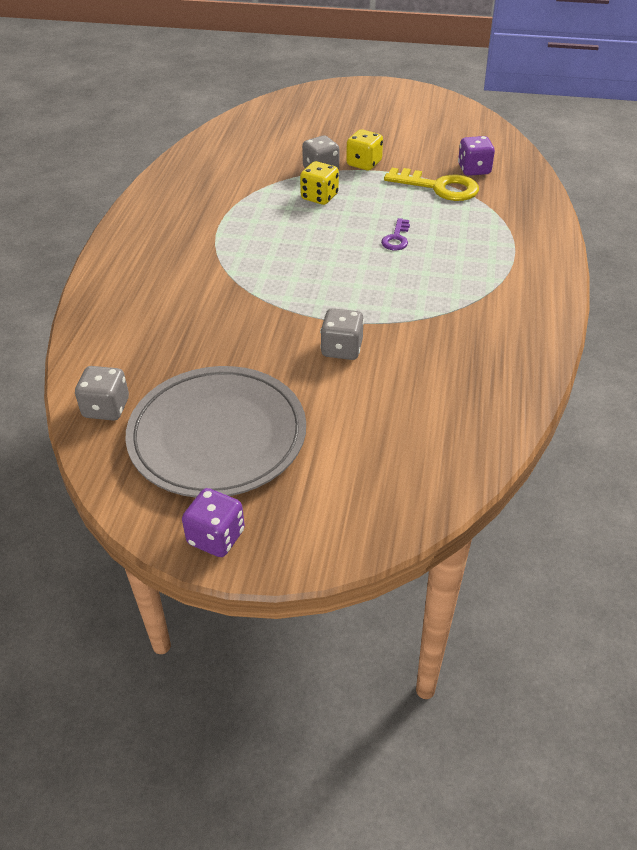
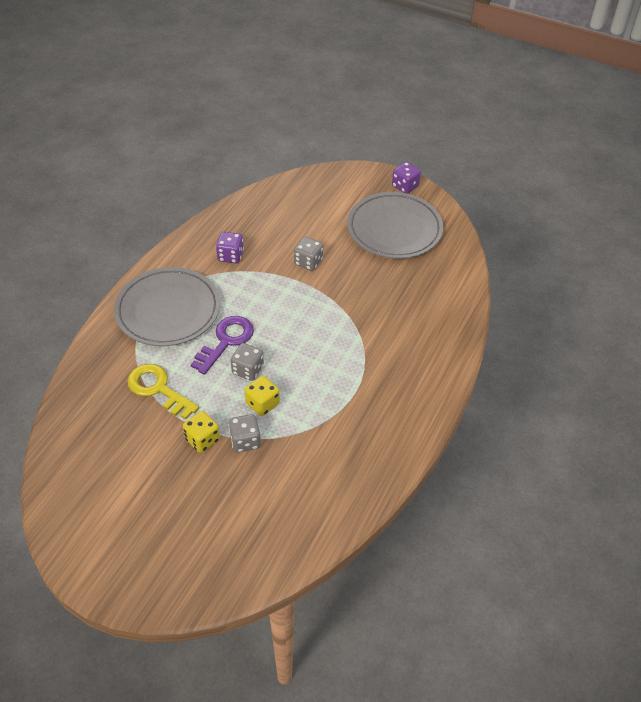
camera: 165 degrees left, 5 degrees up
(106, 408) = (453, 258): grey dice -> grey dice (248, 370)
(396, 238) = (226, 341): purple key -> purple key, size x1.86
(474, 170) = (113, 404): purple dice -> purple dice (230, 256)
(492, 253) = (168, 310): none -> grey plate

